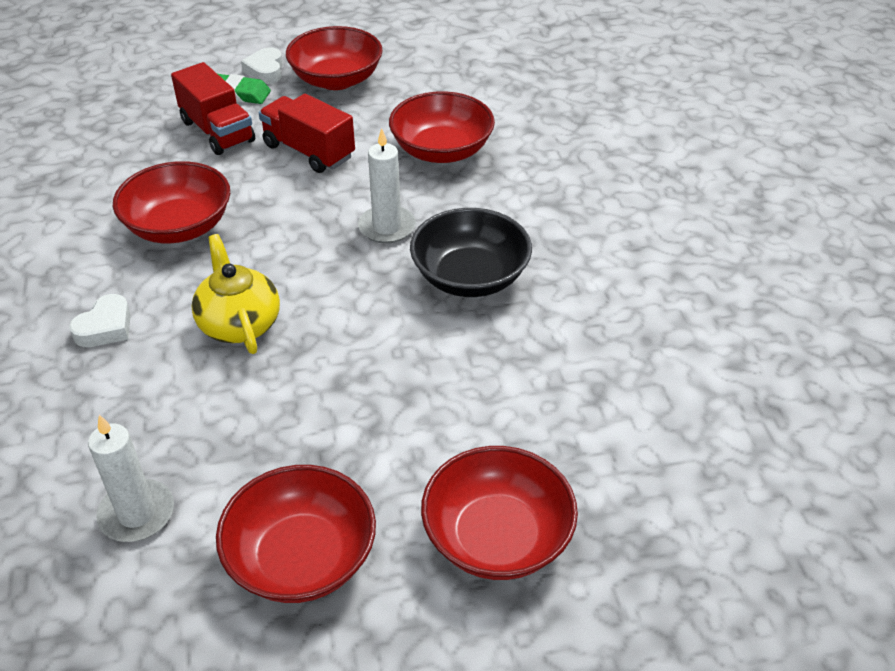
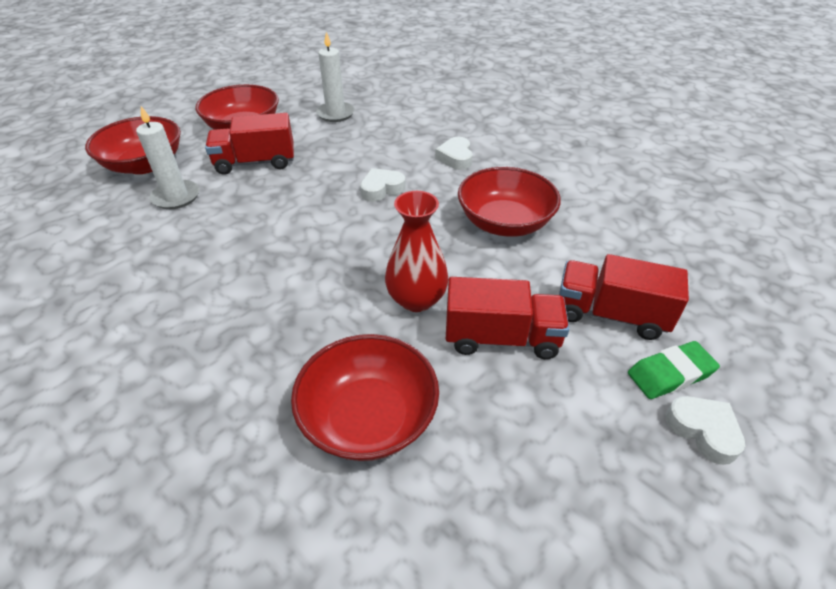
camera: 145 degrees right, 0 degrees up
(239, 324) = (381, 189): yellow teapot -> white heart
(336, 80) = (610, 470): red bowl -> none
(336, 200) = (416, 299): none -> red vase
(342, 453) = (255, 163): none -> red truck
(387, 227) = (346, 296): white candle -> white candle (176, 197)
(470, 277) = (240, 286): black bowl -> none

